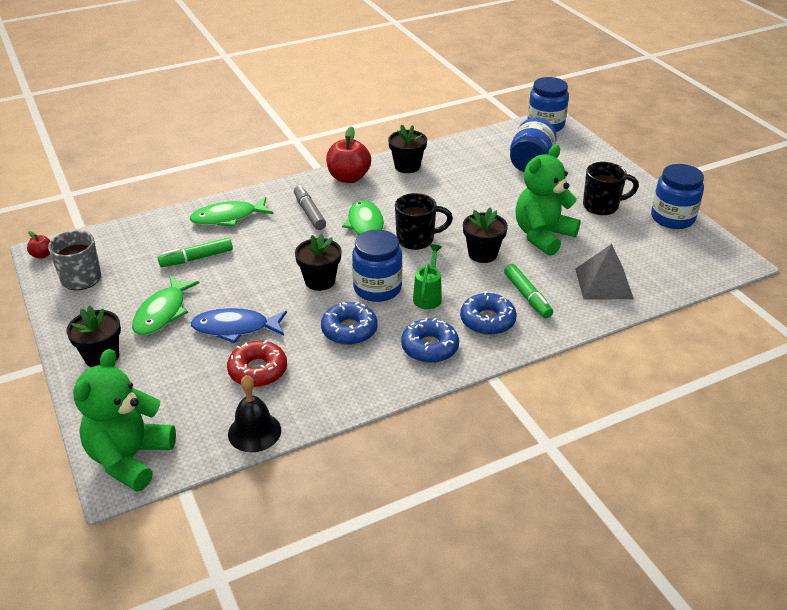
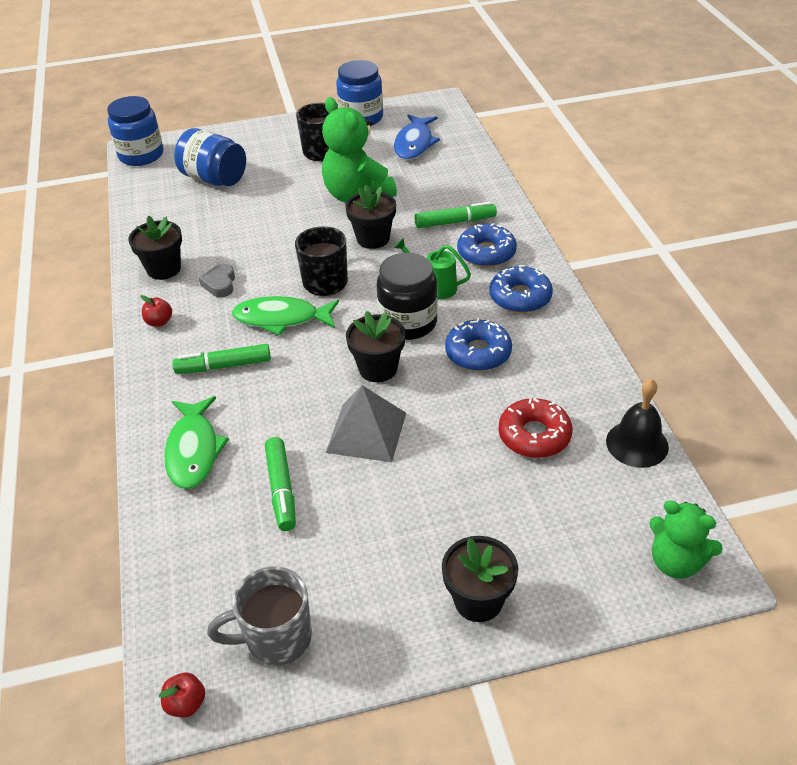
camera: 75 degrees left, 5 degrees up
(130, 458) = (676, 562): green teddy bear -> green teddy bear, size x0.62
(162, 313) = (397, 530): green fish -> none
(235, 328) = (450, 453): blue fish -> blue fish (414, 144)
(309, 212) = (223, 366): grey marker -> green marker
(348, 178) = (159, 322): red apple -> red apple, size x0.48
(377, 288) = (408, 322): blue jar -> black jar
(397, 193) = (220, 284): none -> grey heart
(603, 283) = (449, 175): grey pyramid -> grey pyramid (366, 432)

